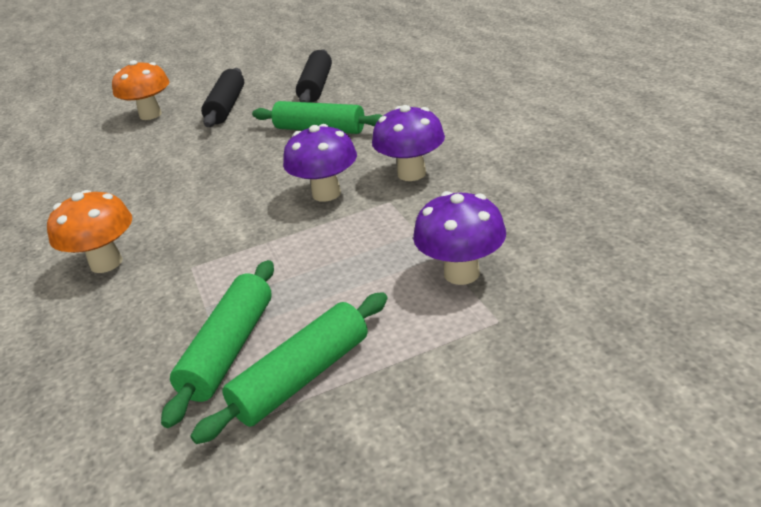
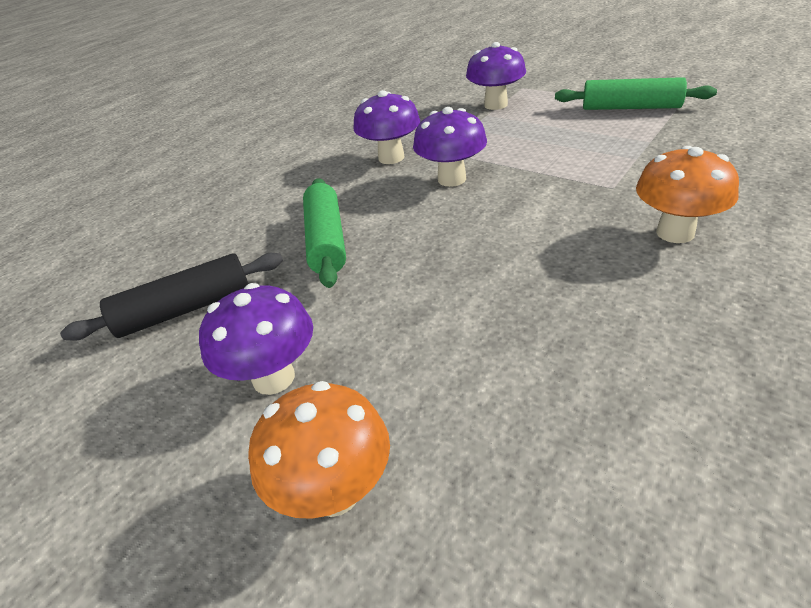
camera: 120 degrees left, 5 degrees up
(227, 107) = (273, 378): black rolling pin -> purple mushroom
(229, 349) = (650, 132): green rolling pin -> none

